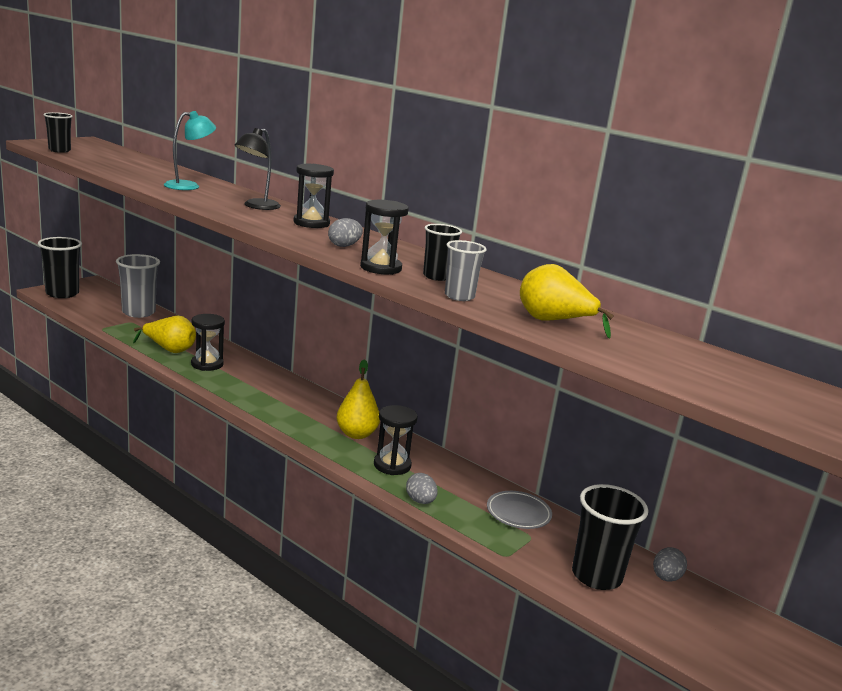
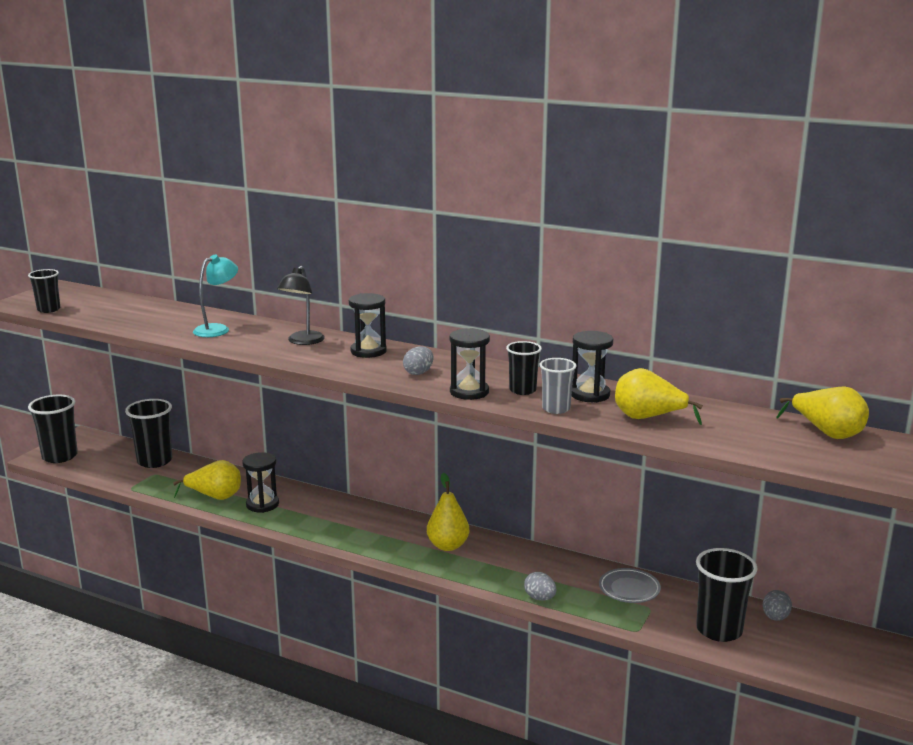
camera: 10 degrees left, 0 degrees up
(138, 312) = (154, 461): grey cup -> black cup
(392, 465) = (497, 569): black hourglass -> black hourglass (590, 395)
(754, 373) = (827, 433): none -> yellow pear

